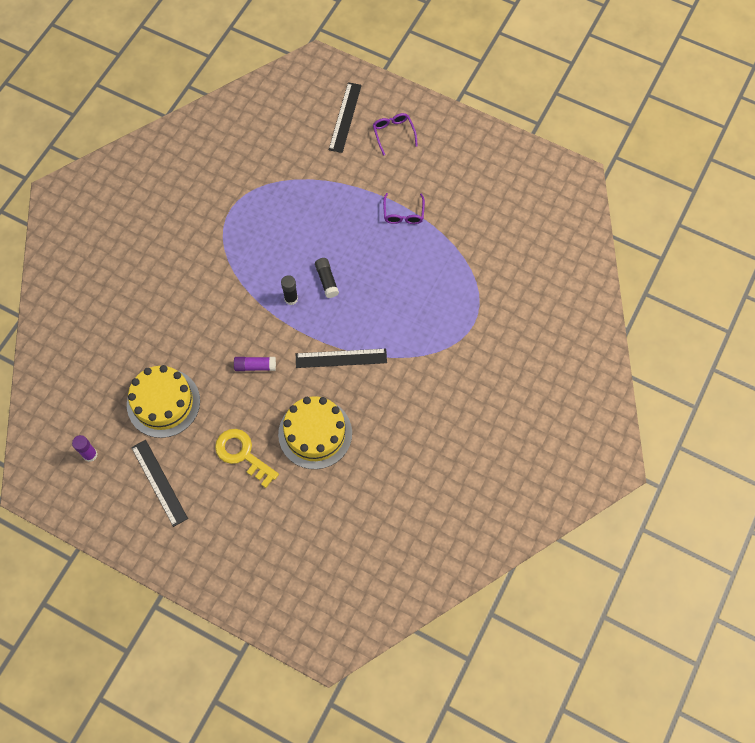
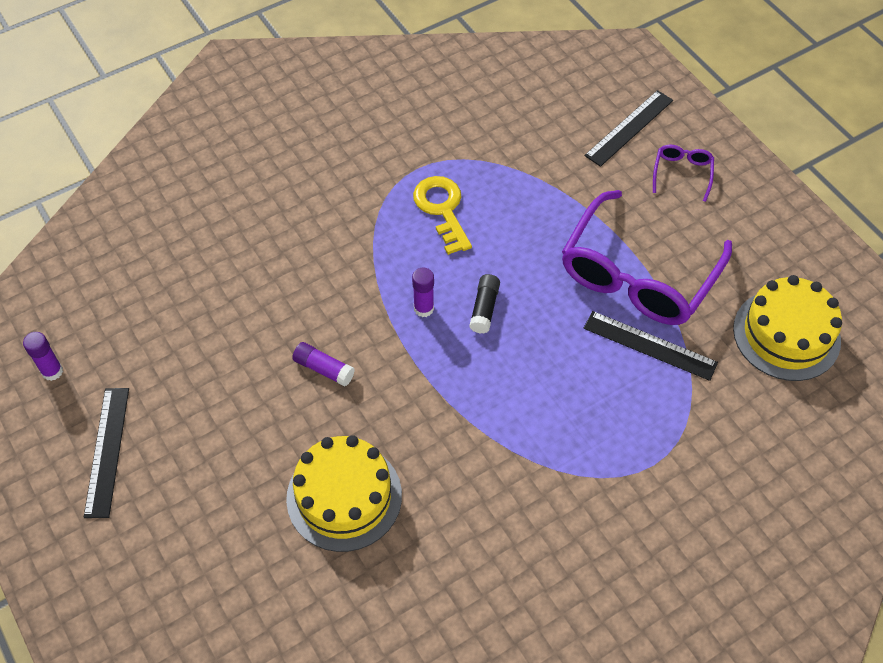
camera: 30 degrees right, 10 degrees down
(163, 403) = (181, 355): yellow cake -> yellow cake (786, 334)
(242, 454) = (233, 472): yellow key -> yellow key (442, 210)
(291, 299) = (423, 308): black glue stick -> purple glue stick
(341, 358) = (441, 416): black ruler -> black ruler (649, 345)
(403, 214) = (638, 275): purple glasses -> purple glasses, size x2.37

